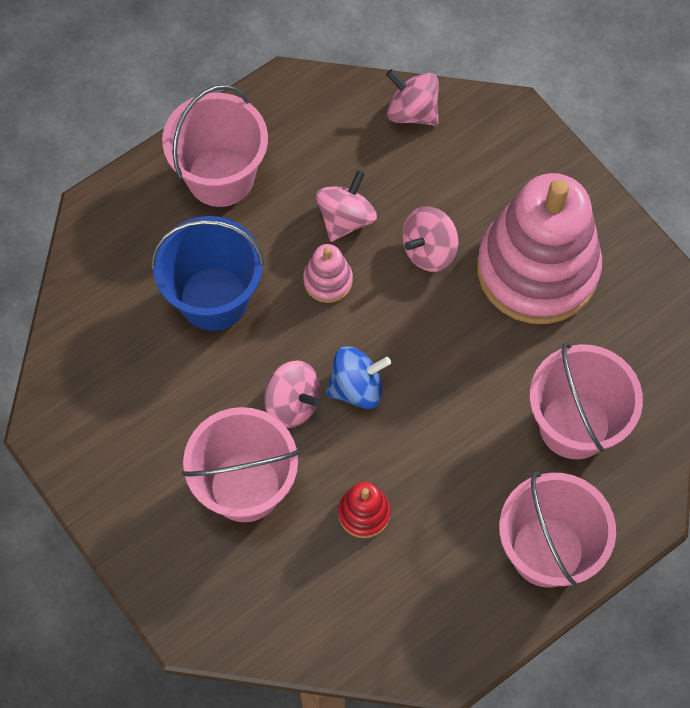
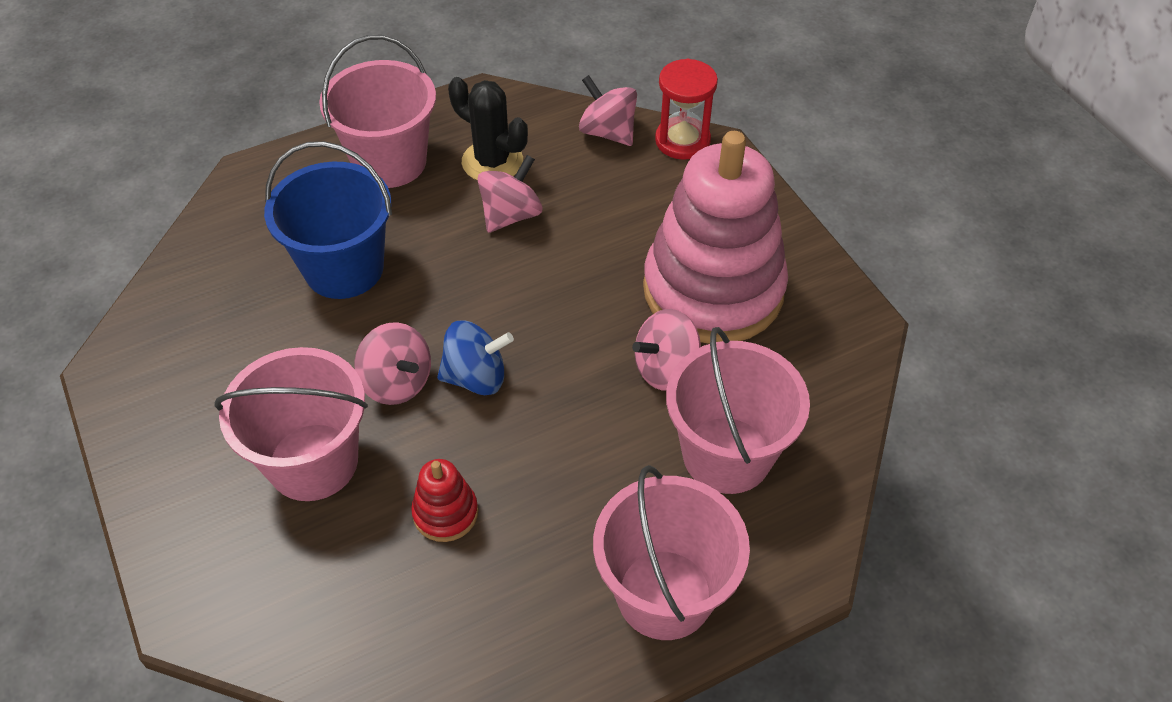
camera: 10 degrees right, 15 degrees down
(314, 162) = (492, 162): none -> black cactus
(328, 280) = (474, 269): pink stacking toy -> none
(429, 250) = (594, 256): pink spinning top -> pink spinning top (666, 369)
(482, 111) = (682, 141): none -> red hourglass

